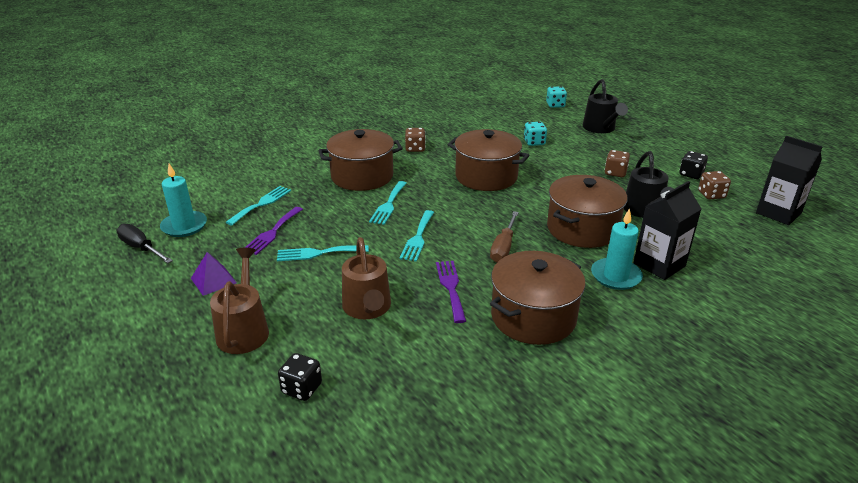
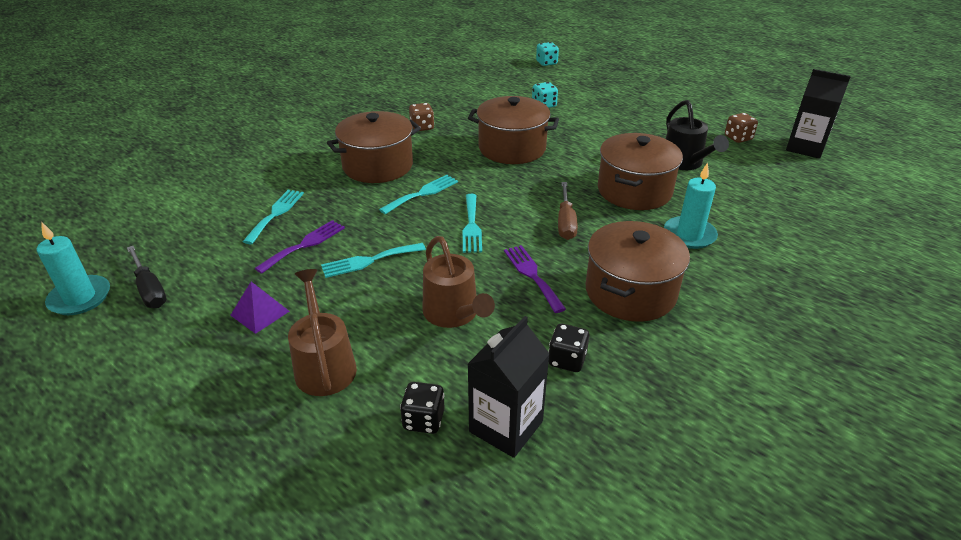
camera: 15 degrees left, 5 degrees up
(141, 248) = (150, 289): black screwdriver -> black screwdriver turned 150 degrees counterclockwise
(184, 226) = (193, 254): turquoise candle -> turquoise candle (80, 298)
(272, 232) = (304, 245): purple fork -> purple fork turned 150 degrees counterclockwise
(388, 204) = (422, 193): turquoise fork -> turquoise fork turned 135 degrees counterclockwise
(600, 128) = (602, 82): black watering can -> none
(615, 173) = (638, 127): brown dice -> none
(659, 265) = (724, 216): black carton -> black carton (506, 426)
(691, 174) = (710, 119): black dice -> black dice (567, 360)

